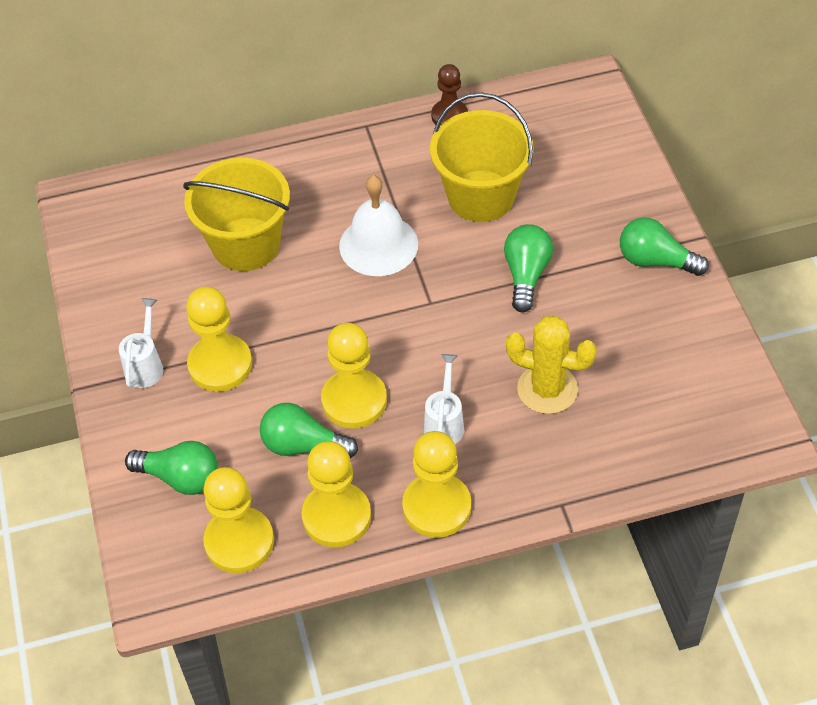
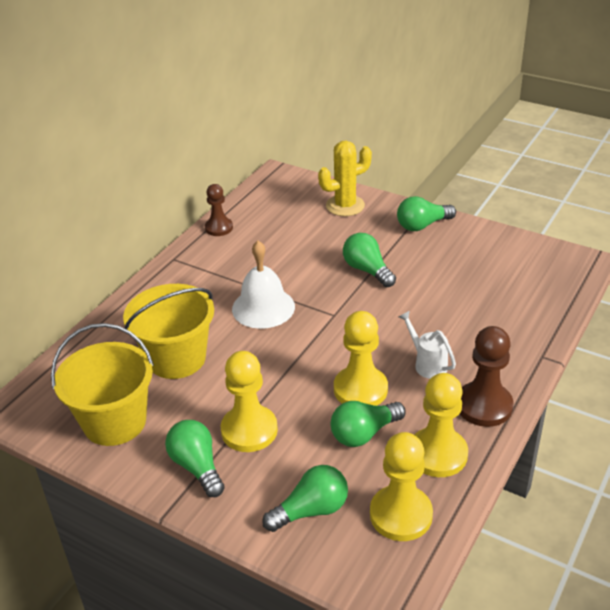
camera: 45 degrees left, 15 degrees down
(146, 365) = (197, 466): white watering can -> green light bulb
(436, 507) = (484, 406): yellow pawn -> brown pawn
(481, 196) = (290, 252): yellow bucket -> yellow bucket (114, 422)
(547, 389) = (455, 311): yellow cactus -> yellow cactus (345, 206)

